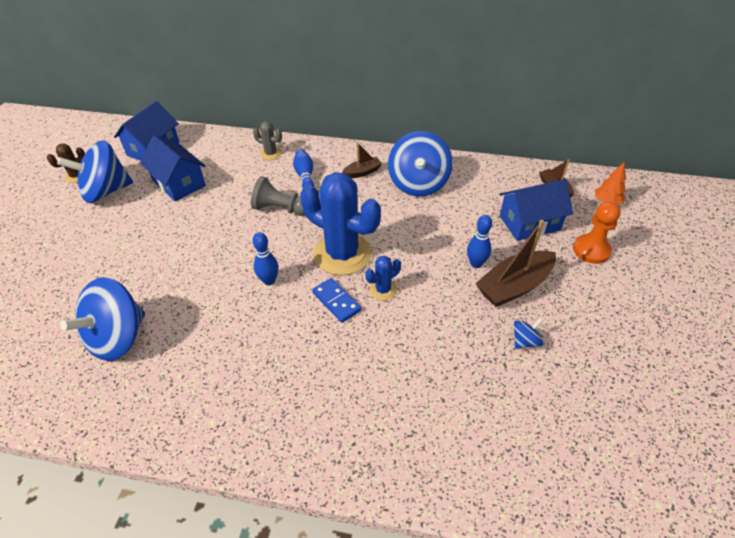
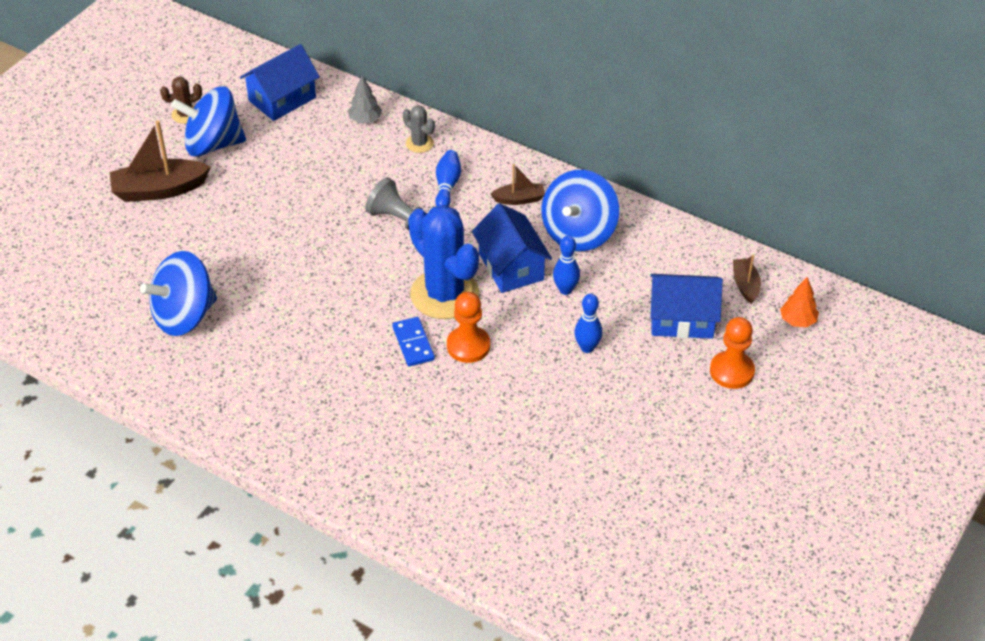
camera: 20 degrees right, 0 degrees up
(179, 183) = (297, 155): blue house -> blue house (511, 267)
(223, 148) = (365, 120): none -> grey tree
(269, 281) = (353, 301): blue bowling pin -> blue bowling pin (565, 290)
(383, 290) = (468, 346): blue cactus -> orange pawn
(514, 286) = (613, 384): brown boat -> brown boat (159, 190)
(525, 341) = (587, 441): blue spinning top -> none

